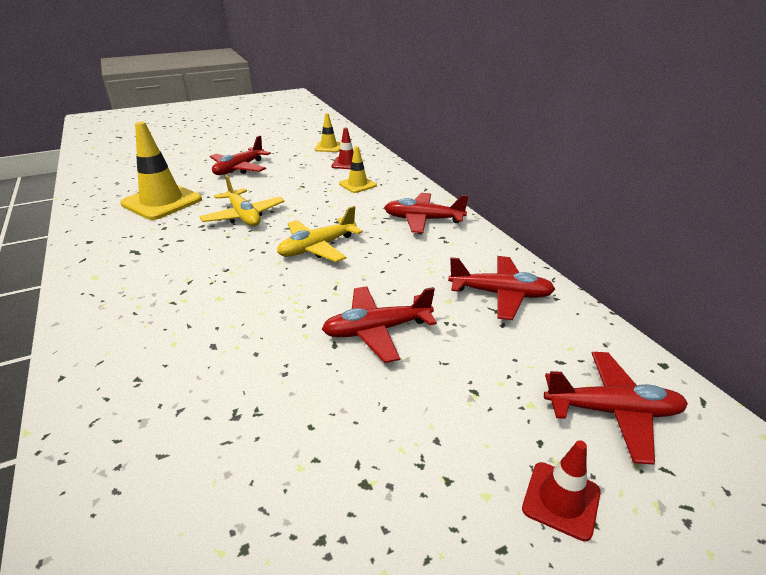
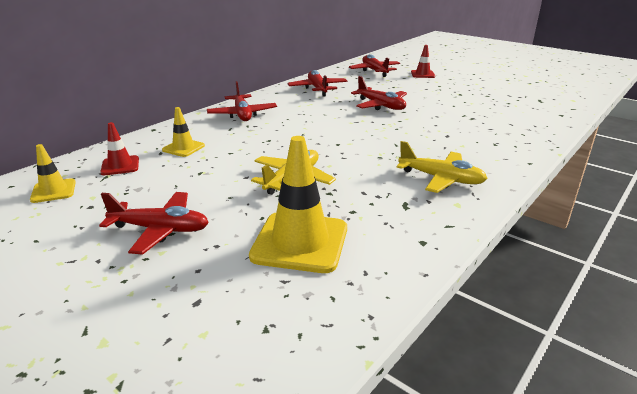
camera: 115 degrees left, 5 degrees down
(317, 247) = (317, 136): yellow plane -> yellow plane (441, 179)

